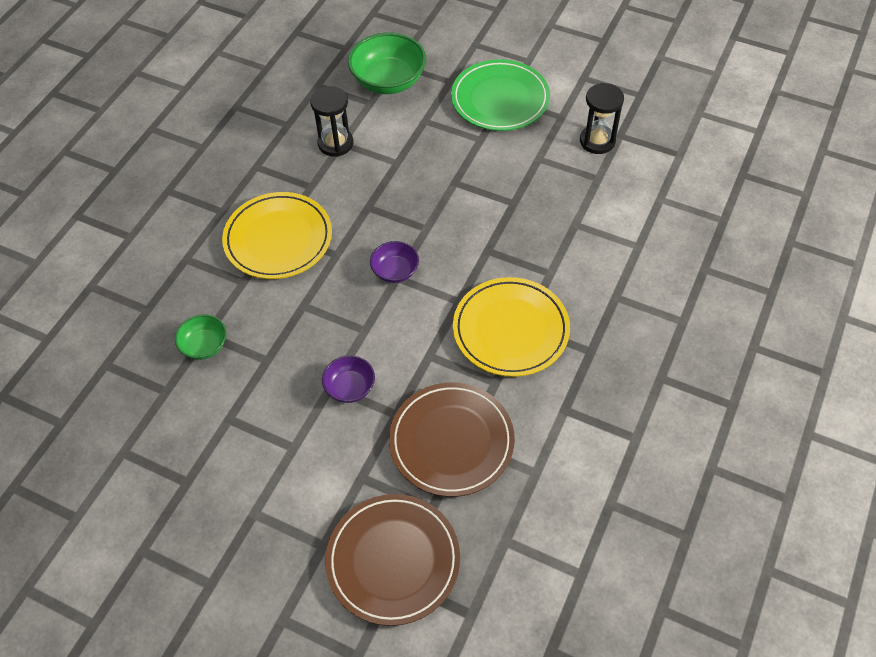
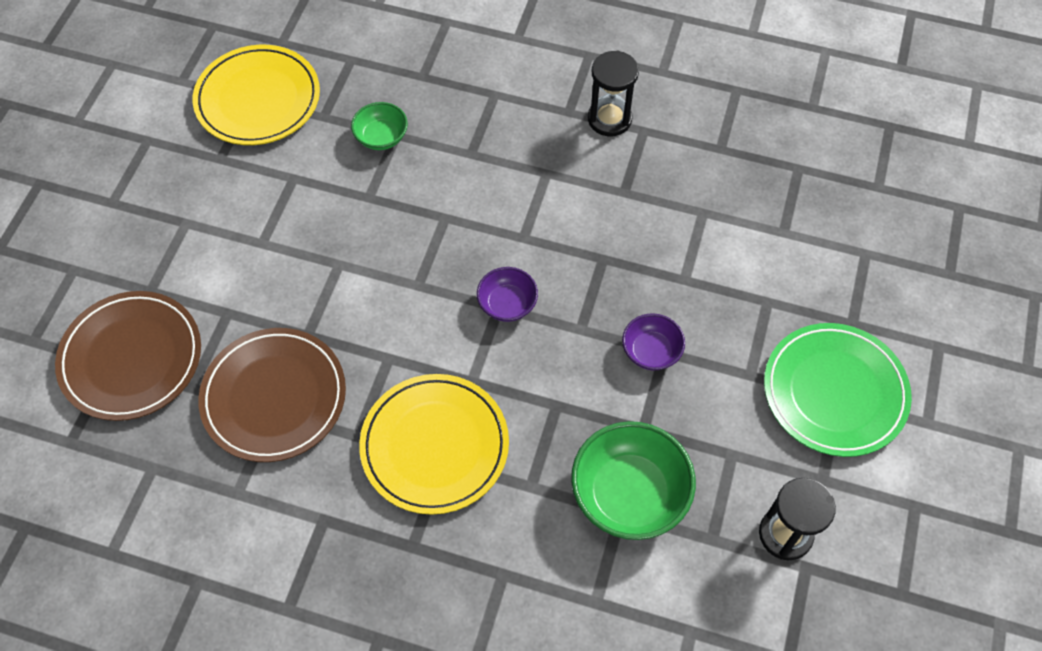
camera: 80 degrees right, 5 degrees up
(278, 239) = (537, 175): yellow plate -> yellow plate (258, 99)
(335, 143) = (700, 206): black hourglass -> black hourglass (609, 119)
(350, 387) = (338, 283): purple bowl -> purple bowl (651, 351)
(388, 81) = (829, 247): green bowl -> green bowl (629, 494)

